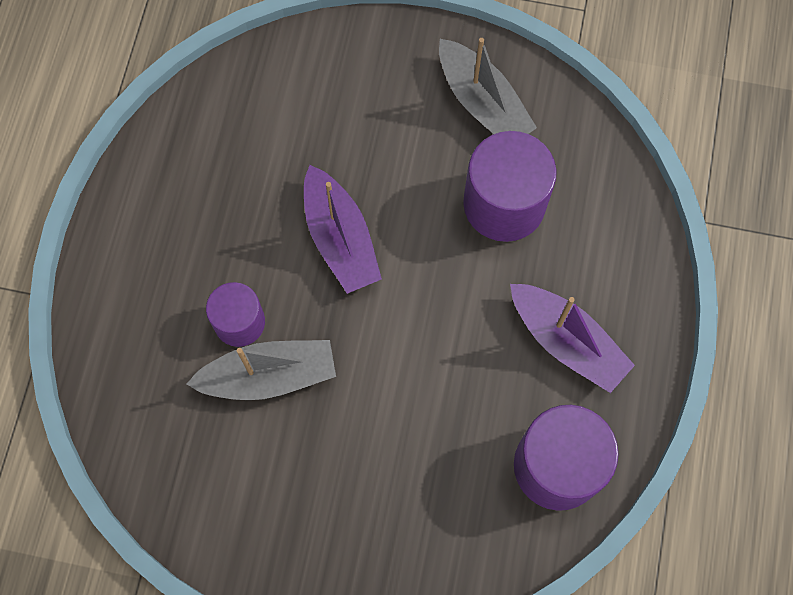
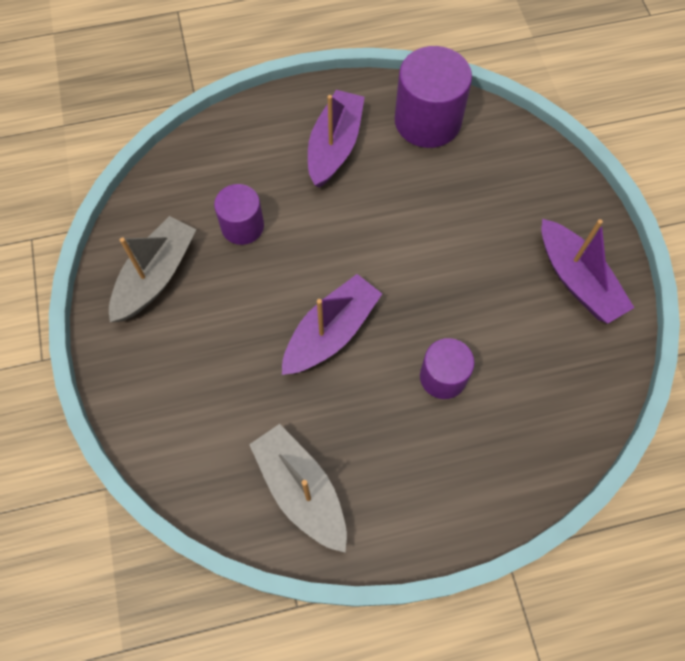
camera: 115 degrees left, 5 degrees down
(269, 376) = (473, 333): grey boat -> grey boat (301, 490)
(271, 521) = (577, 280): none -> purple boat
(504, 204) = (242, 226): purple cylinder -> purple cylinder, size x0.60

